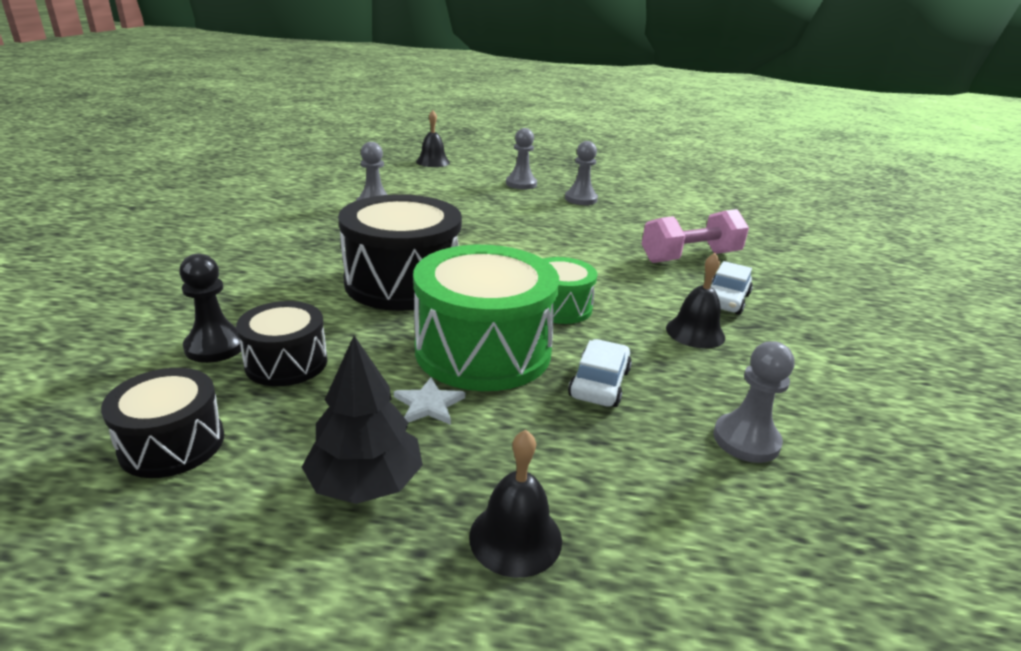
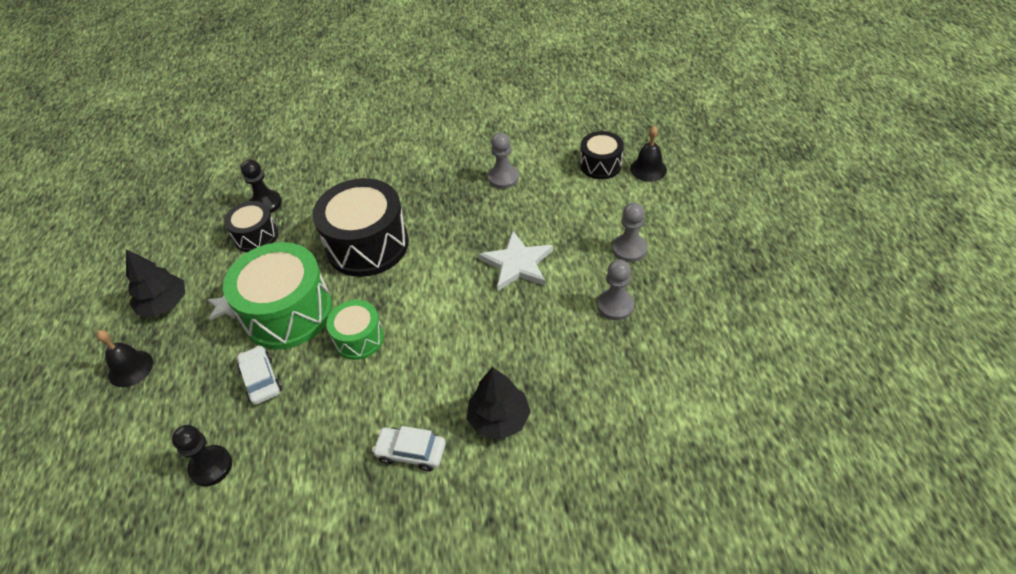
camera: 80 degrees right, 20 degrees up
(172, 443) = (186, 231): black drum -> black drum (600, 165)
(504, 220) = (517, 263): none -> white star
(599, 383) = (261, 380): white car -> white car turned 120 degrees counterclockwise
(690, 257) = (499, 419): pink dumbbell -> black tree
(695, 332) = (344, 431): black bell -> none
(746, 440) = (211, 466): grey pawn -> black pawn

